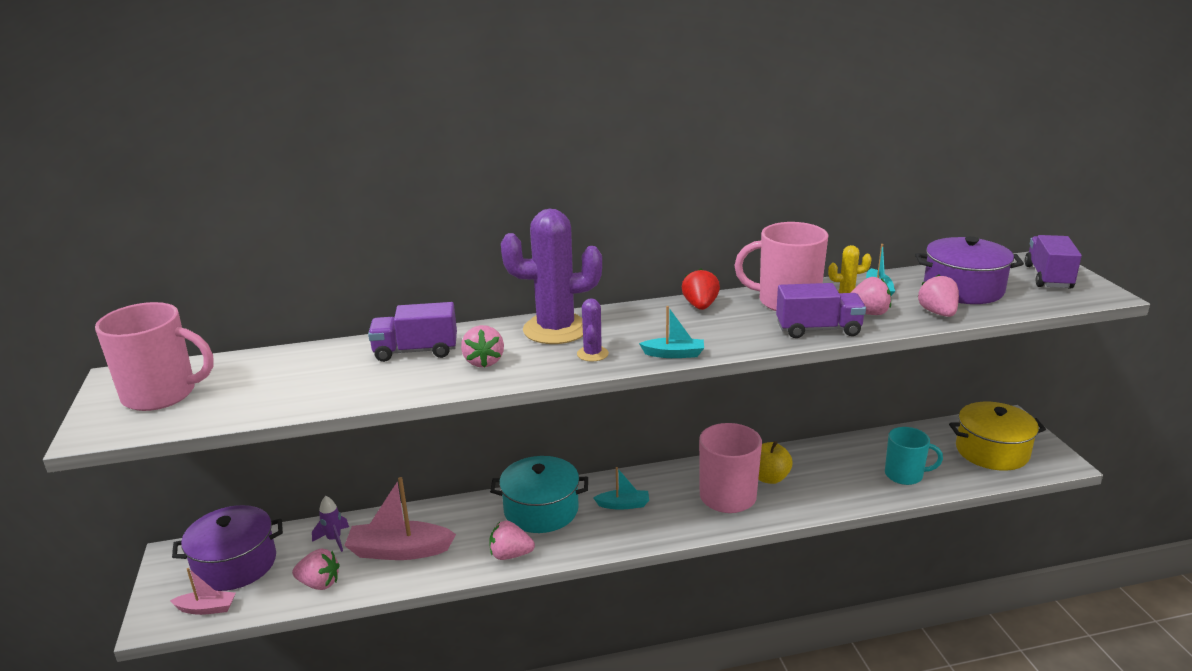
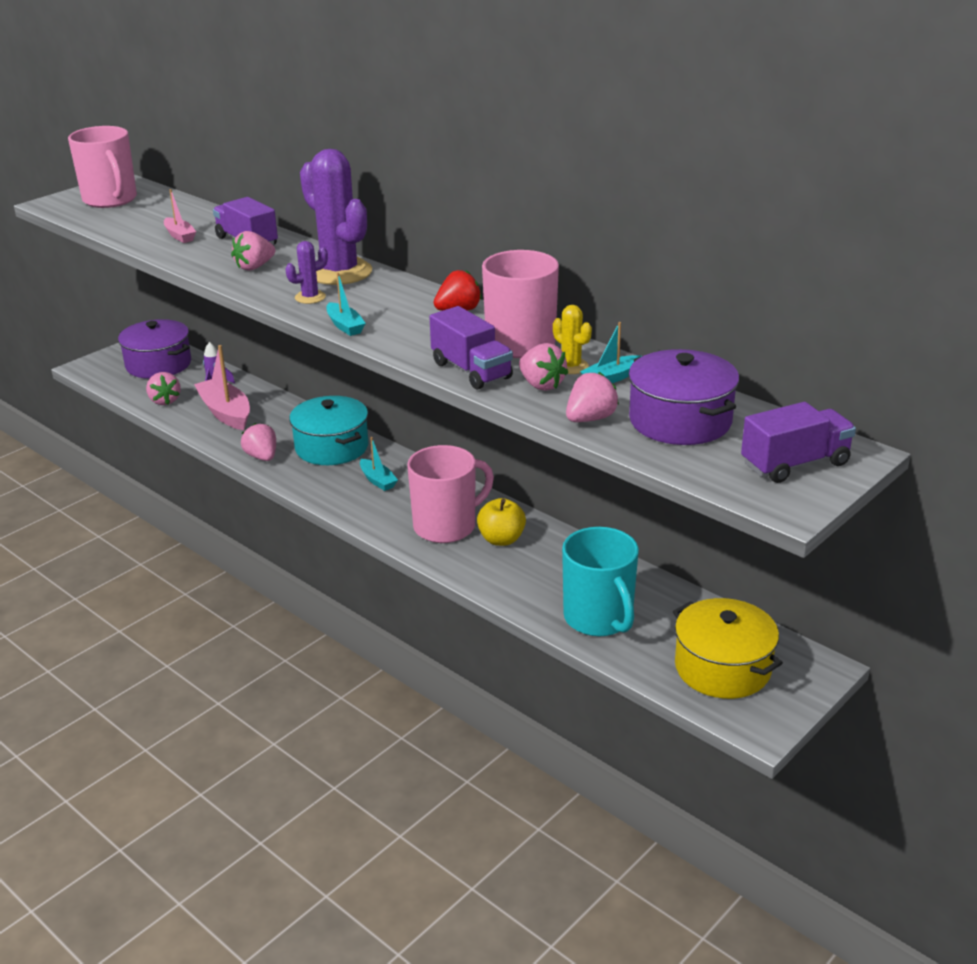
camera: 55 degrees right, 5 degrees up
(206, 608) = (109, 376): pink boat -> pink boat (180, 236)
(905, 475) = (599, 618): turquoise mug -> turquoise mug, size x1.50

